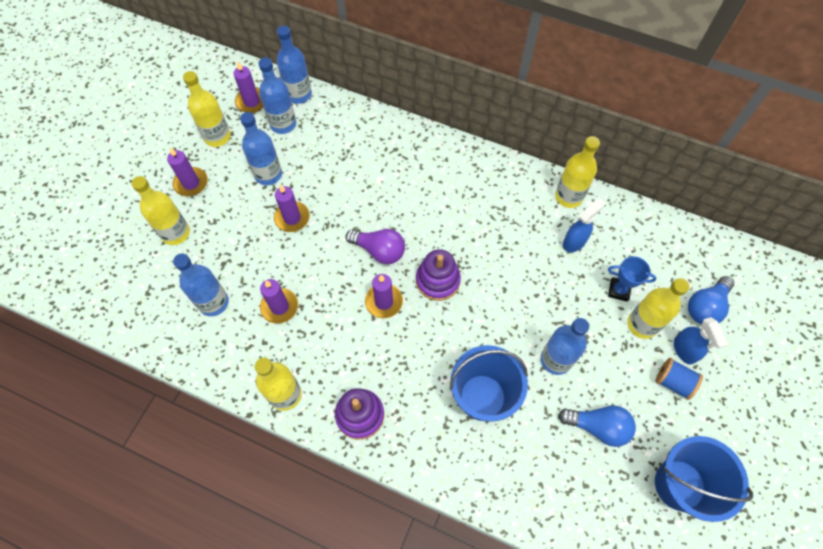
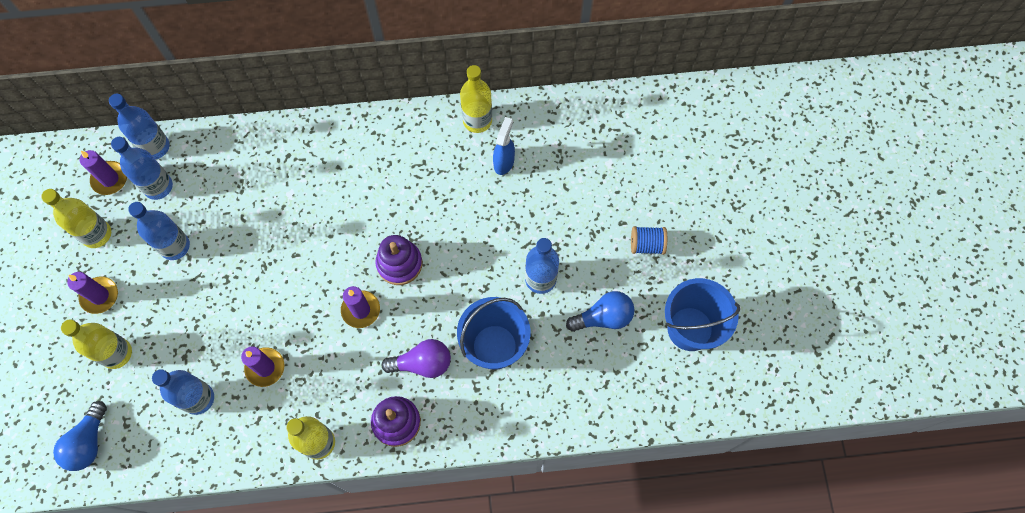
camera: 30 degrees left, 5 degrees up
(292, 218) = (225, 277): purple candle -> none
(379, 250) = (329, 264): purple light bulb -> purple light bulb (422, 363)
(619, 290) = (564, 187): blue trophy -> none
(642, 324) = (598, 208): yellow bottle -> none
(684, 350) = (643, 212): blue spray bottle -> none
(705, 307) = (643, 163): blue light bulb -> blue light bulb (88, 442)

